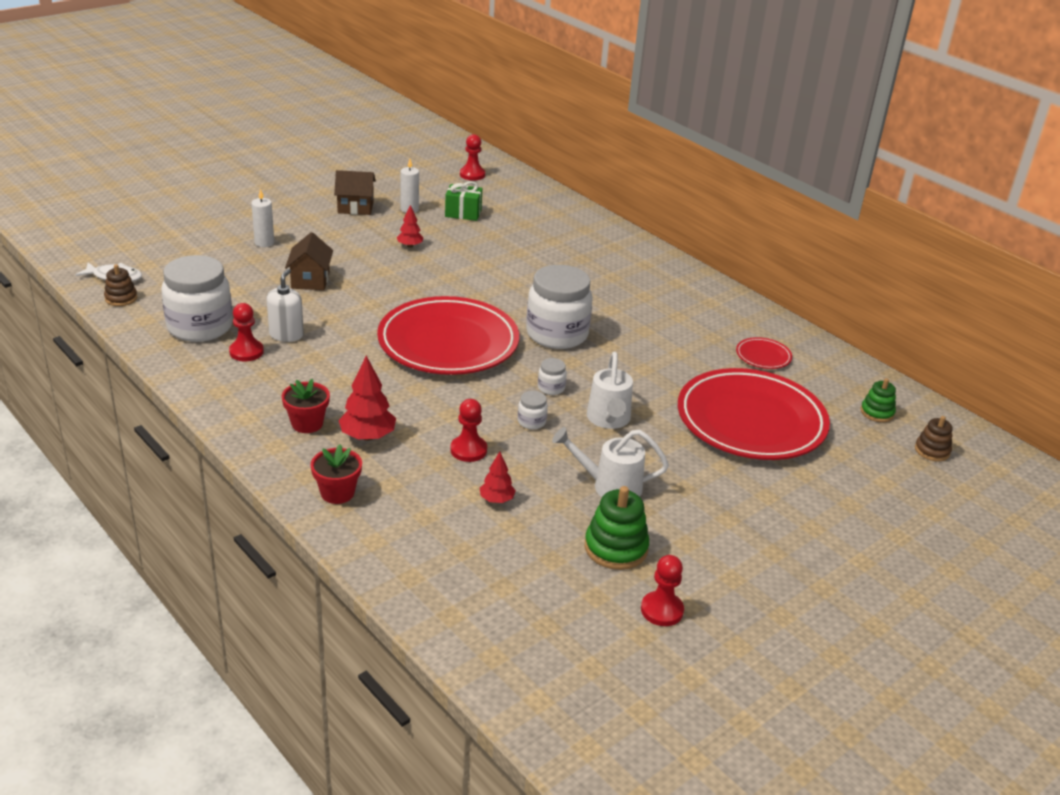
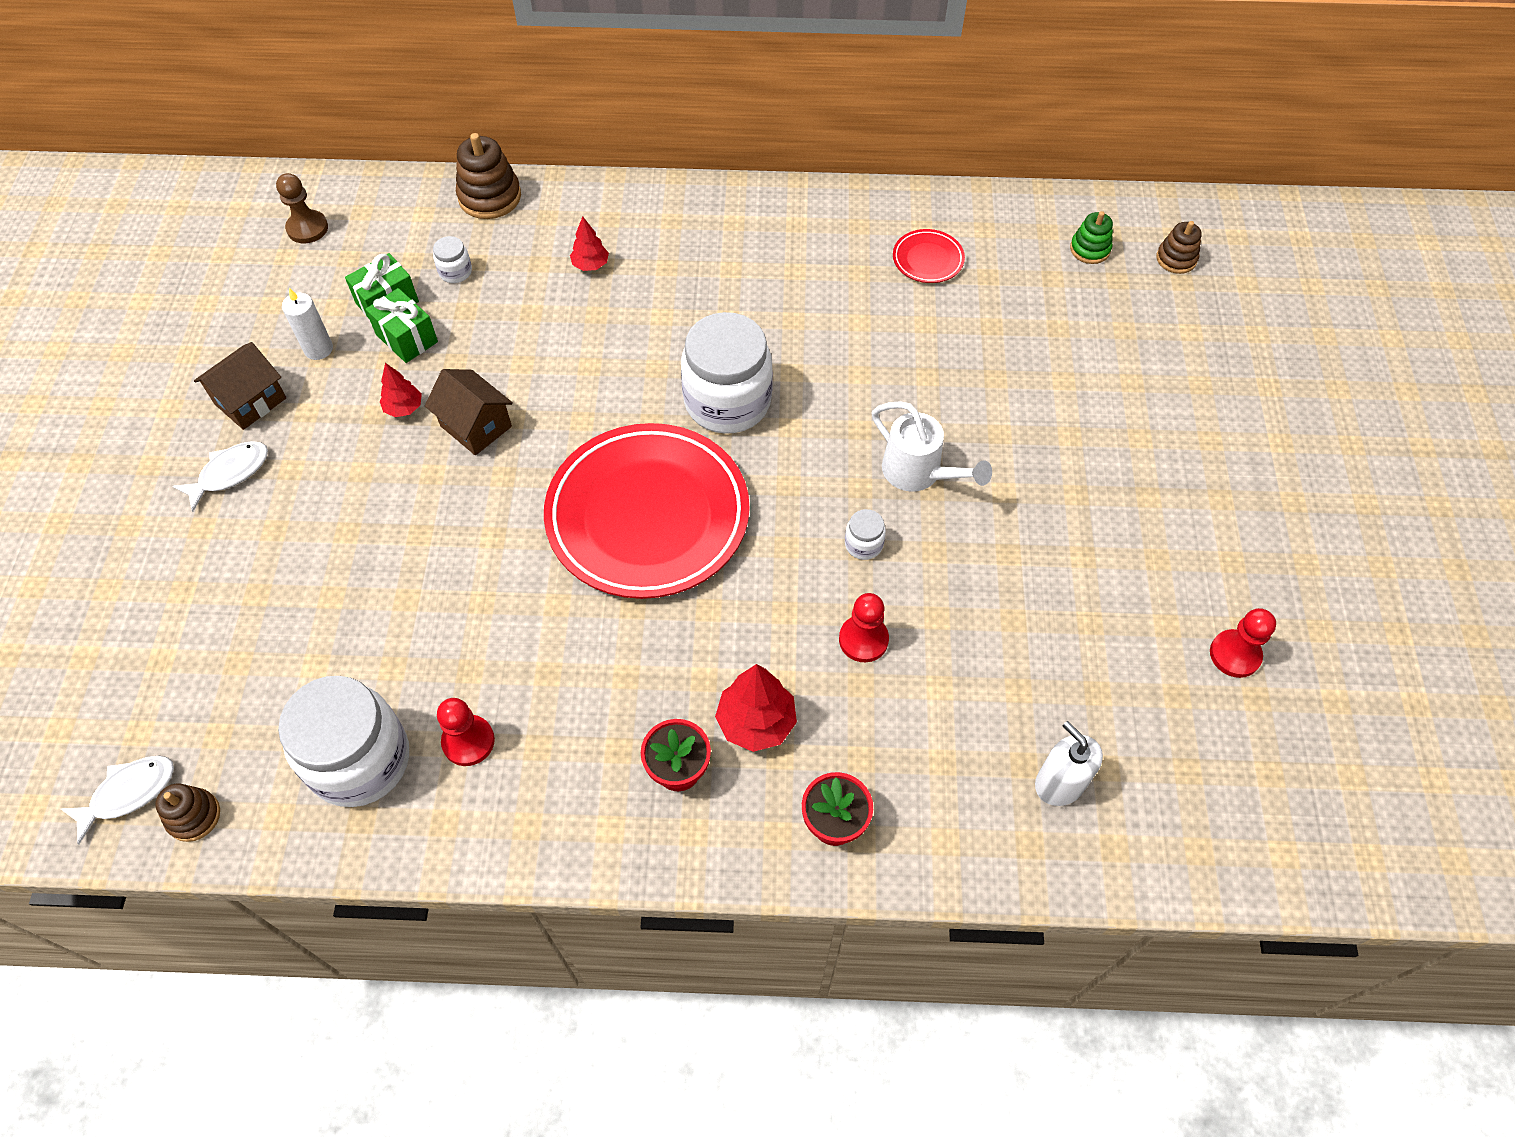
camera: 45 degrees left, 25 degrees up
(264, 243) = (229, 559): white candle -> none
(286, 335) = (472, 673): white soap dispenser -> white soap dispenser (1059, 783)
(310, 221) = (230, 473): none -> white fish
(310, 280) = (374, 566): brown house -> brown house (476, 426)
(451, 228) = (407, 338): none -> green gift
(472, 174) = (307, 228): red pawn -> brown pawn
(496, 500) = (967, 674): red tree -> red tree (590, 265)
(551, 388) = (820, 482): white jar -> white jar (455, 272)
(570, 209) = (490, 197): none -> brown stacking toy
(609, 486) = (1025, 556): white watering can -> none
(616, 548) = (1121, 624): green stacking toy -> none
(751, 421) = (1021, 356): red plate -> none

